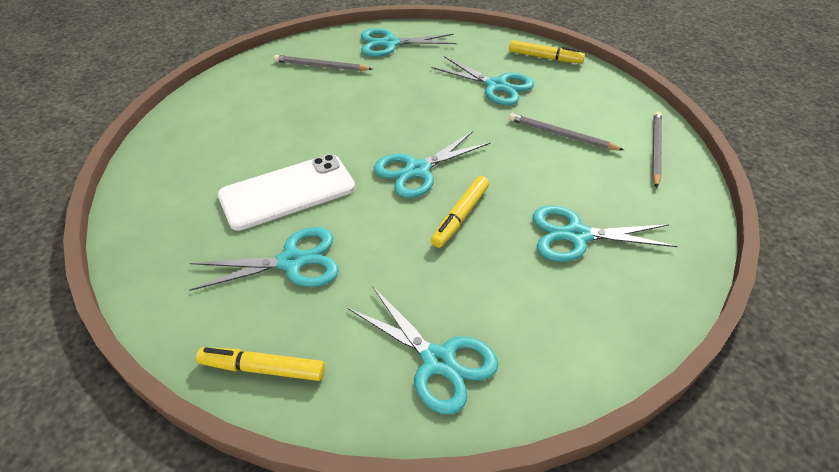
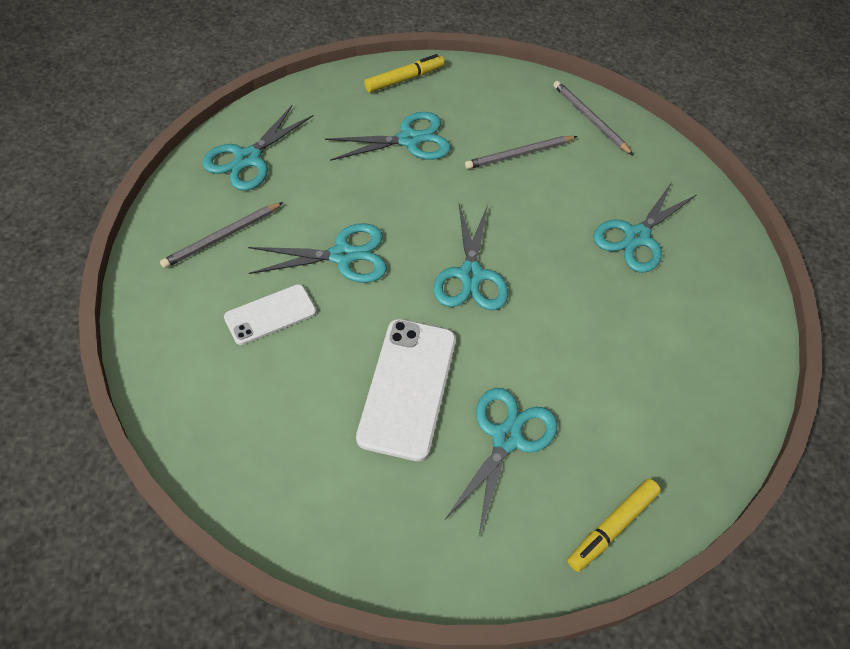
camera: 55 degrees left, 10 degrees up
(284, 110) = (270, 314): none -> white phone
(438, 361) = (689, 406): turquoise scissors -> turquoise scissors (343, 256)
(460, 216) = (554, 288): yellow marker -> none

